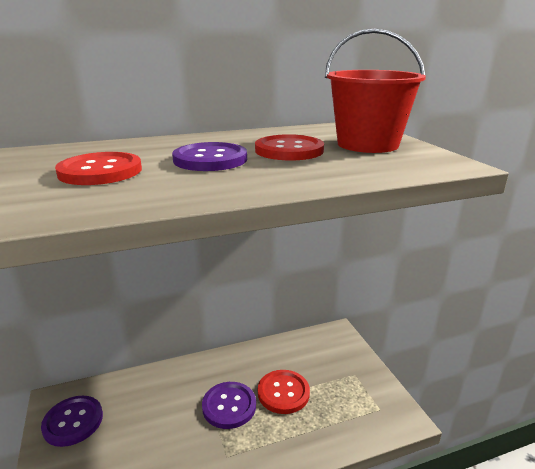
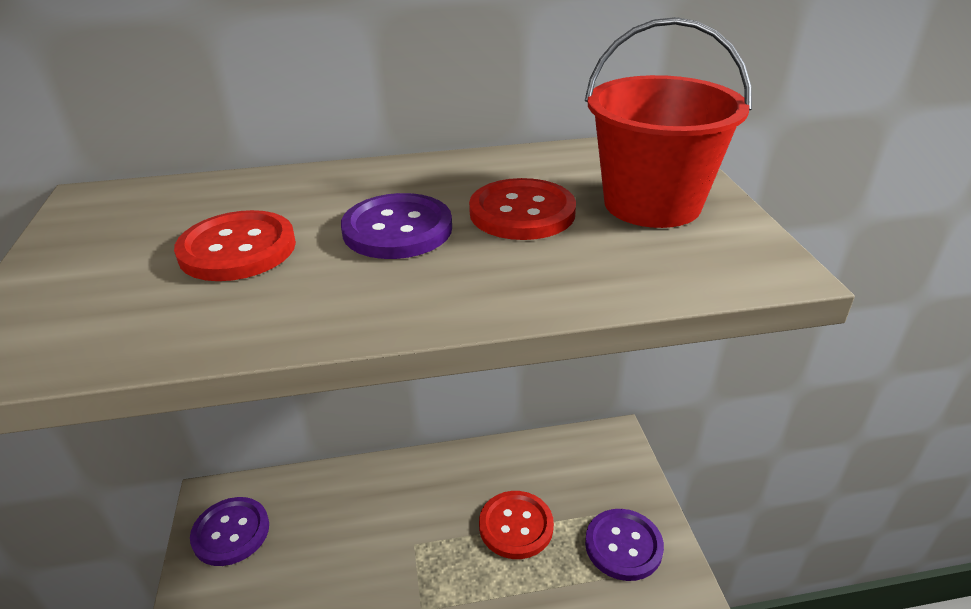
camera: 10 degrees right, 10 degrees up
(229, 406) = (437, 537): purple button -> purple button (623, 546)

